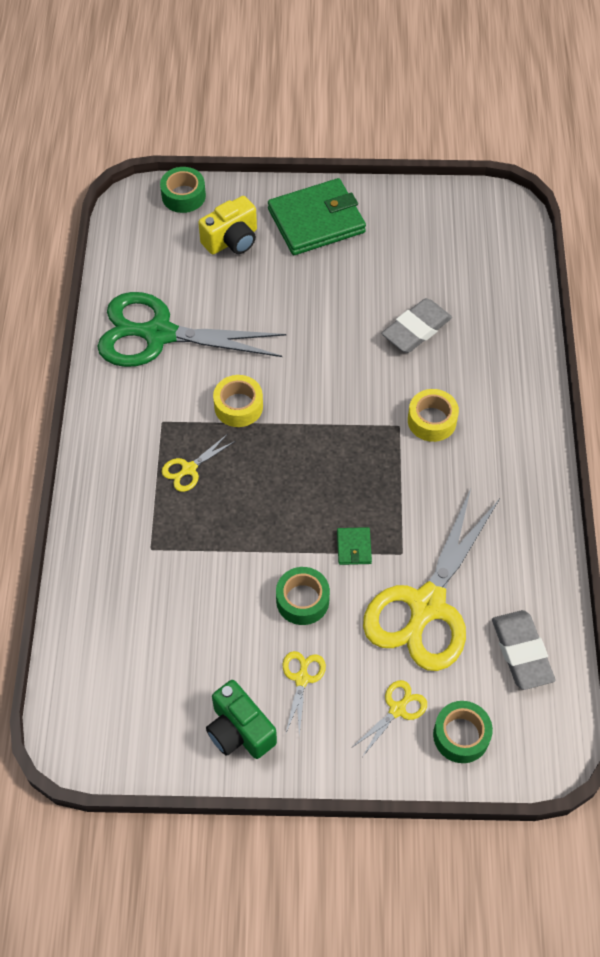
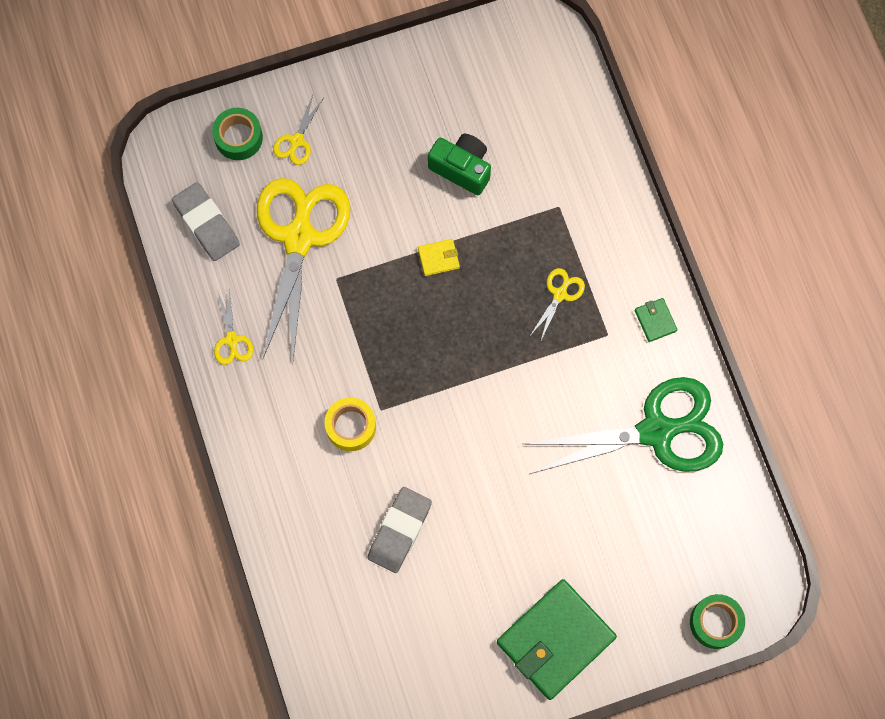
camera: 160 degrees right, 15 degrees up
(232, 240) = (635, 579): yellow camera -> none
(238, 406) = (542, 376): yellow tape -> none
(239, 731) = (417, 82): green camera -> green camera (462, 168)
(292, 539) = (438, 258): none -> yellow wallet
(302, 600) = (408, 205): green tape -> none
(302, 679) = (383, 139): yellow scissors -> yellow scissors (232, 340)
(354, 547) = (380, 269): green wallet -> green wallet (655, 320)

